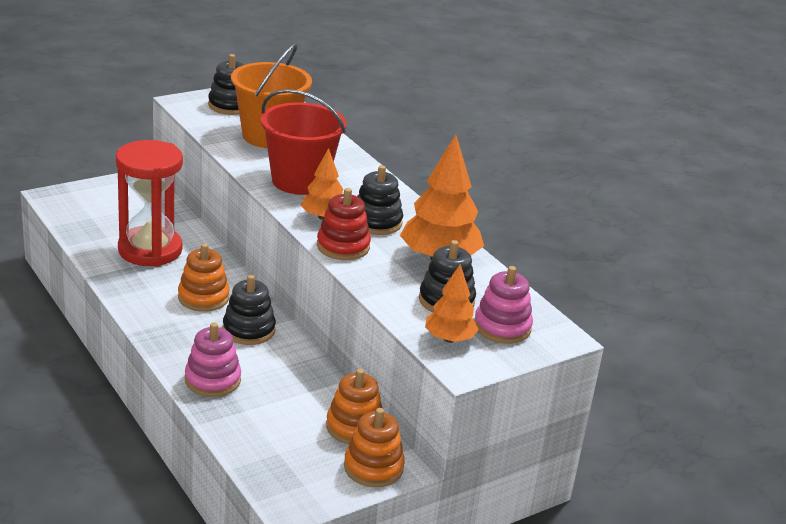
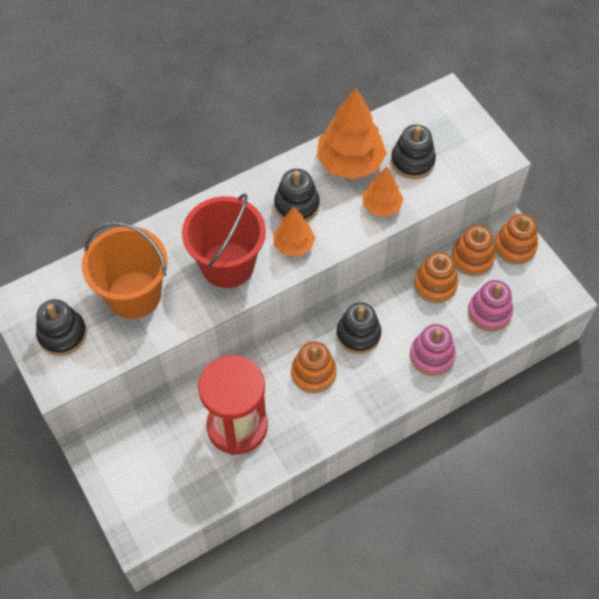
camera: 85 degrees left, 30 degrees up
(314, 392) = (435, 284): none -> orange stacking toy
(343, 246) = (342, 230): red stacking toy -> none
(449, 339) = (464, 162): orange tree -> orange tree (381, 206)
(502, 327) = (442, 129): pink stacking toy -> pink stacking toy (489, 312)

